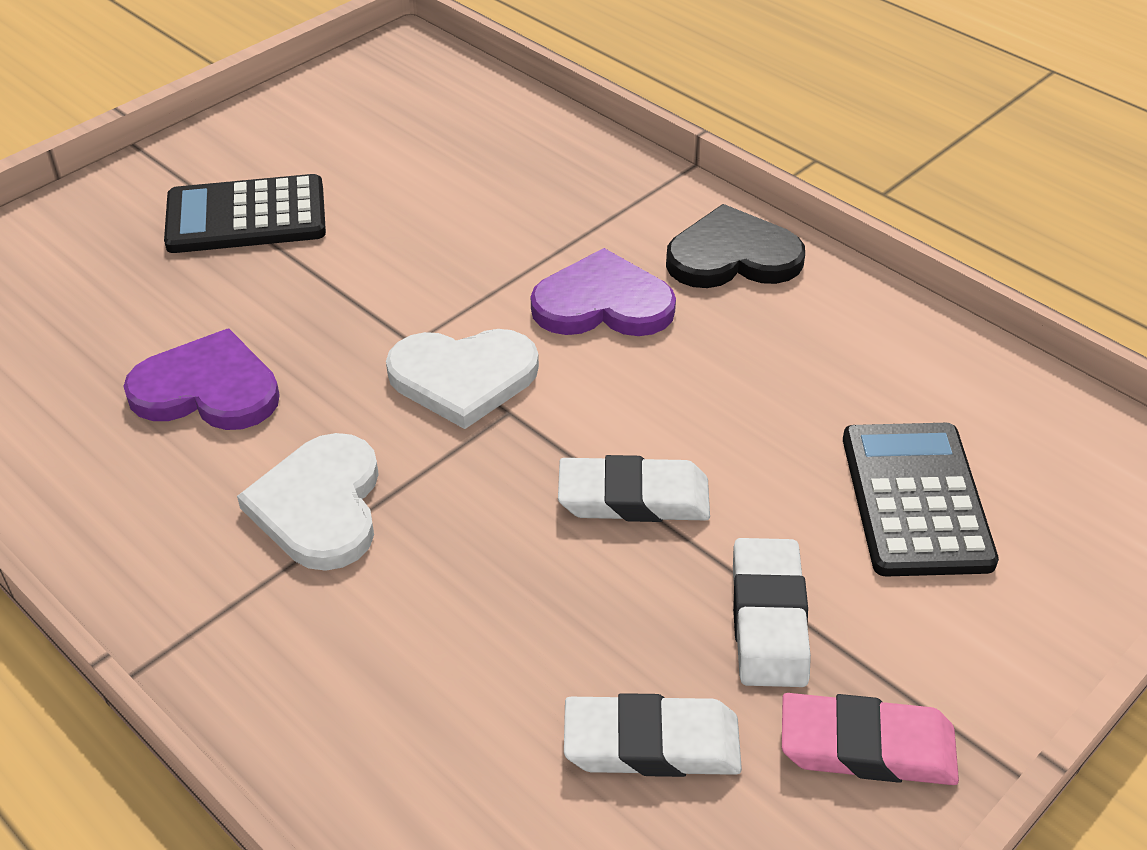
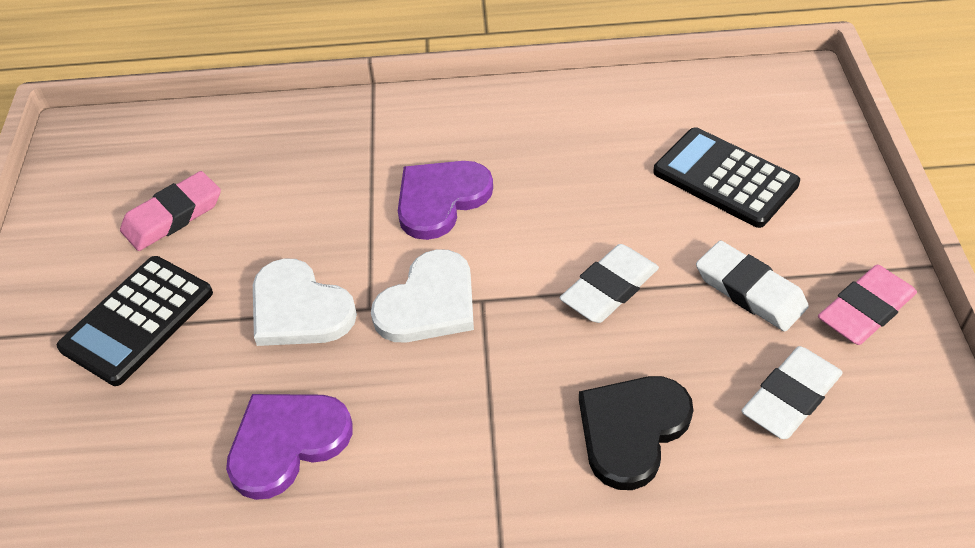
camera: 45 degrees left, 5 degrees up
(320, 505) = (462, 443): white heart -> white heart (299, 309)
(380, 158) = (173, 216): none -> pink eraser
(732, 256) = (468, 121): black heart -> black heart (632, 430)

